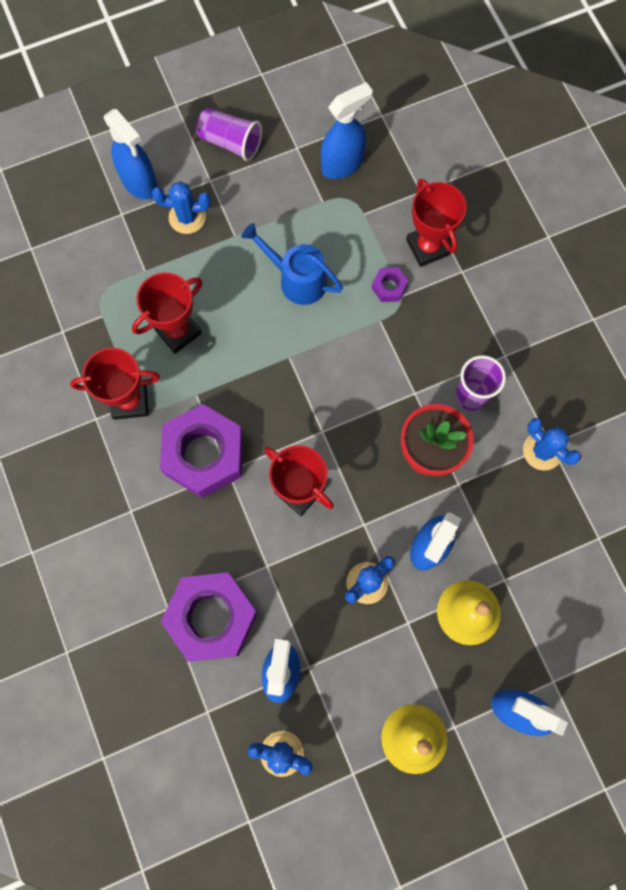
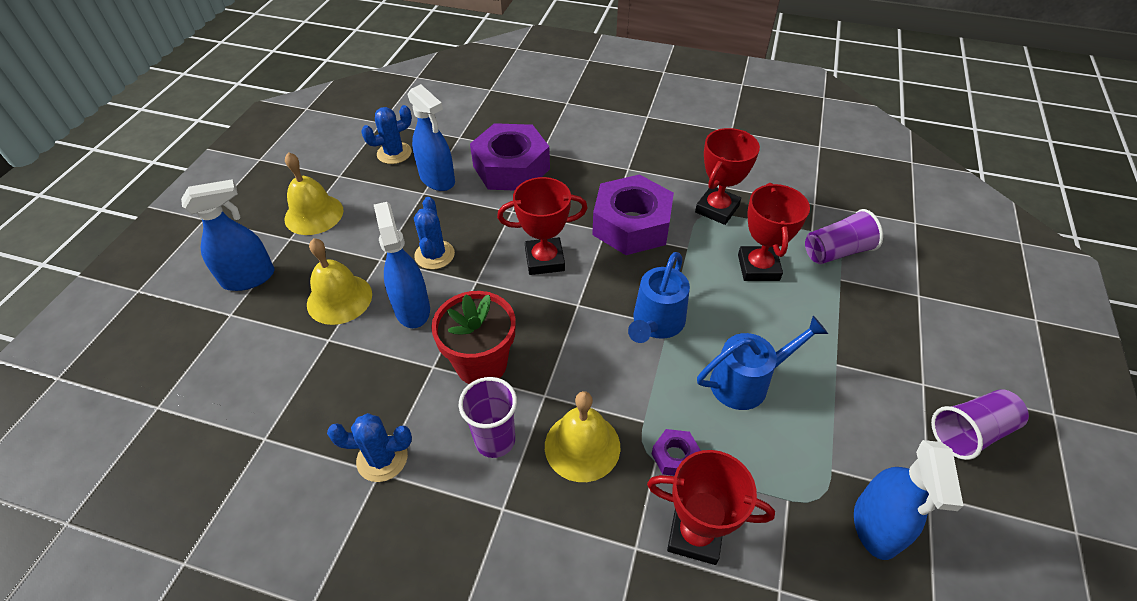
camera: 130 degrees right, 25 degrees down
(114, 287) = (836, 251): none -> purple cup
(139, 183) = (951, 326): blue spray bottle -> none
(187, 217) = (884, 339): blue cactus -> none
(295, 365) = (656, 324): none -> blue watering can
(429, 343) = (582, 446): none -> yellow bell

